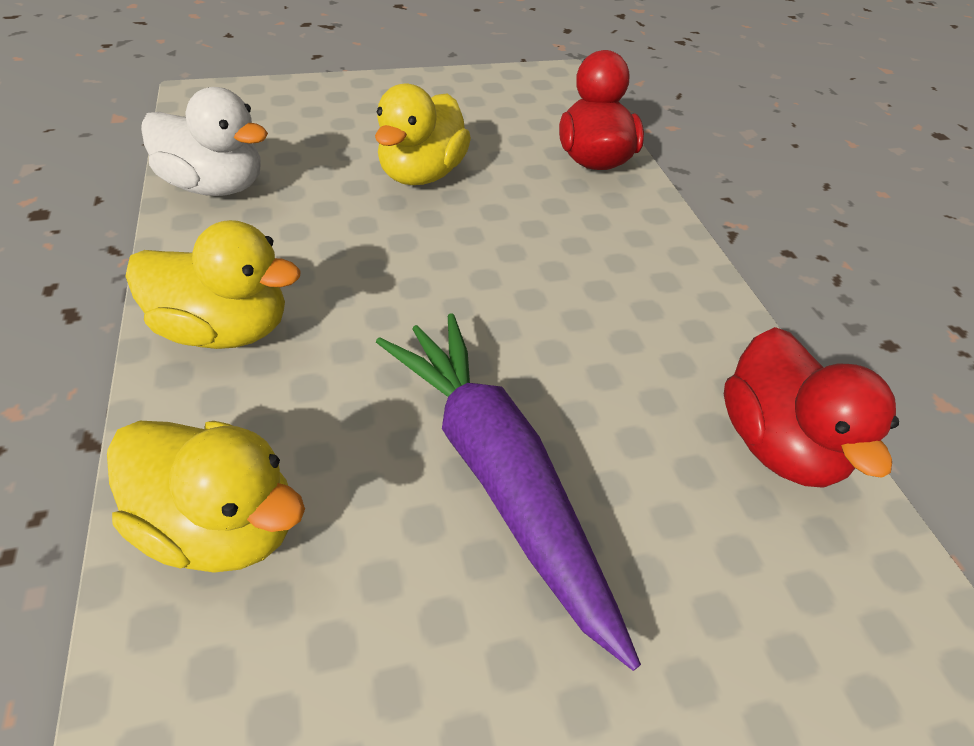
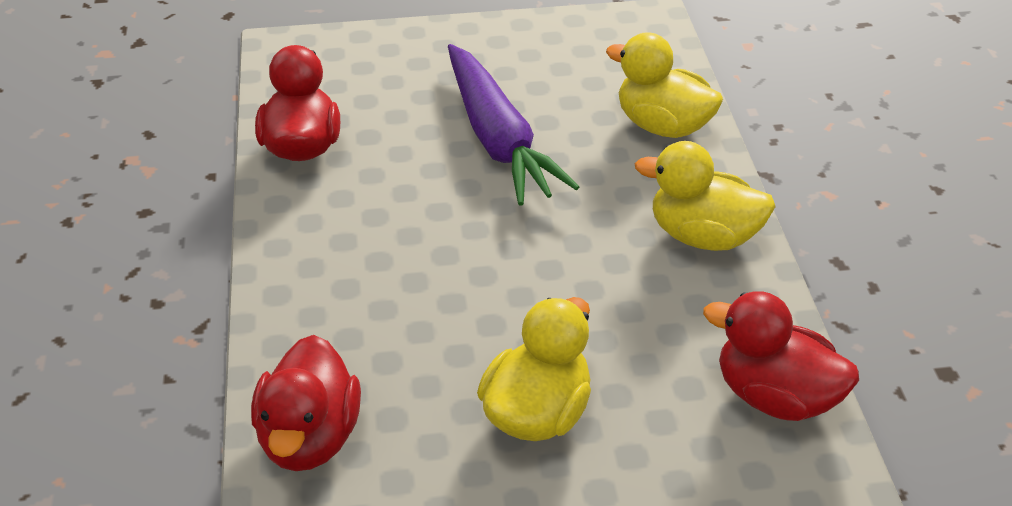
camera: 170 degrees left, 5 degrees down
(216, 186) = (775, 396): white duck -> red duck

